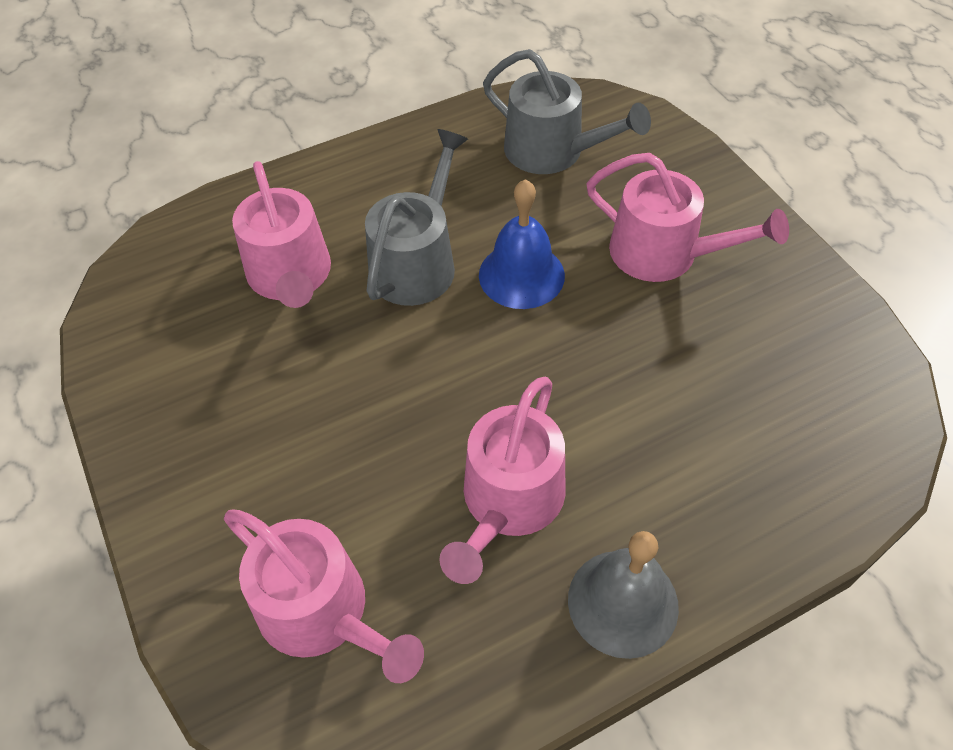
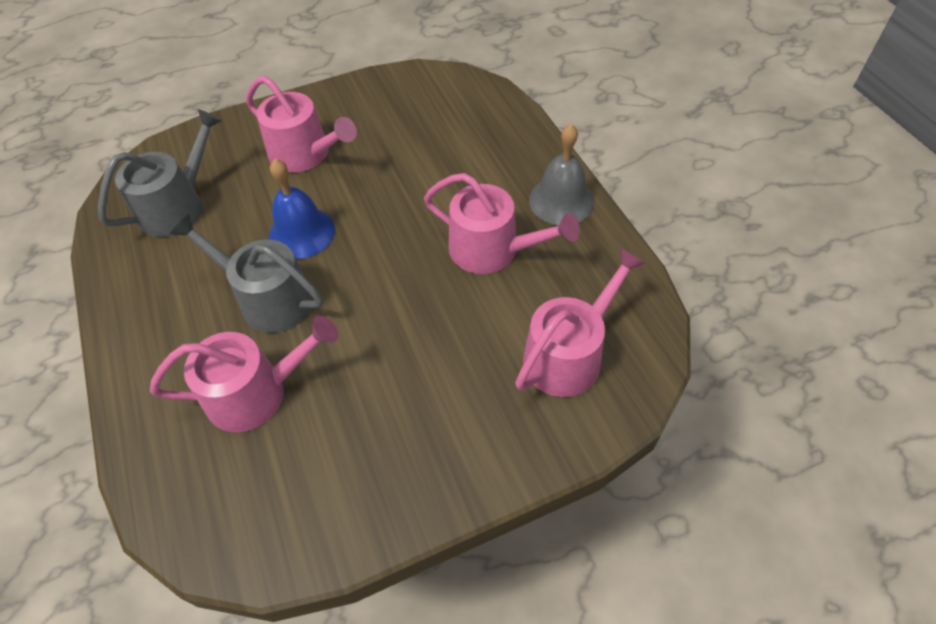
camera: 85 degrees left, 0 degrees up
(664, 254) = (305, 154): pink watering can -> pink watering can turned 90 degrees clockwise

